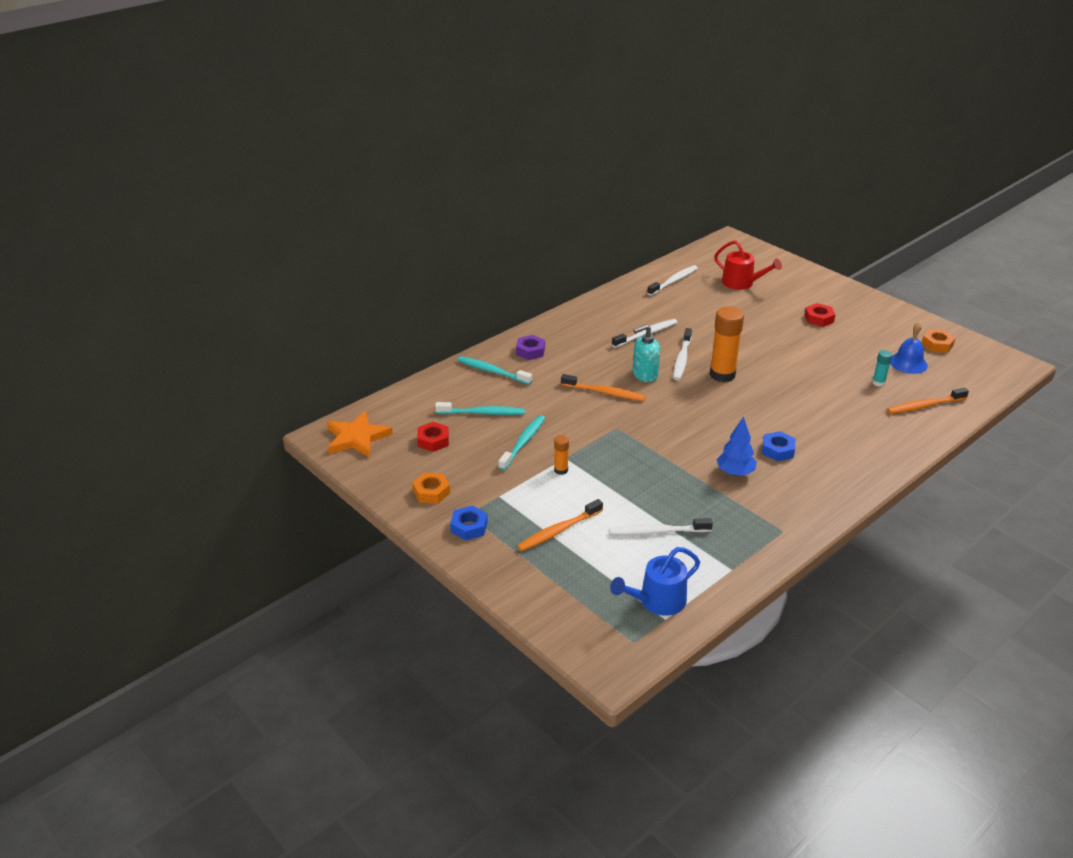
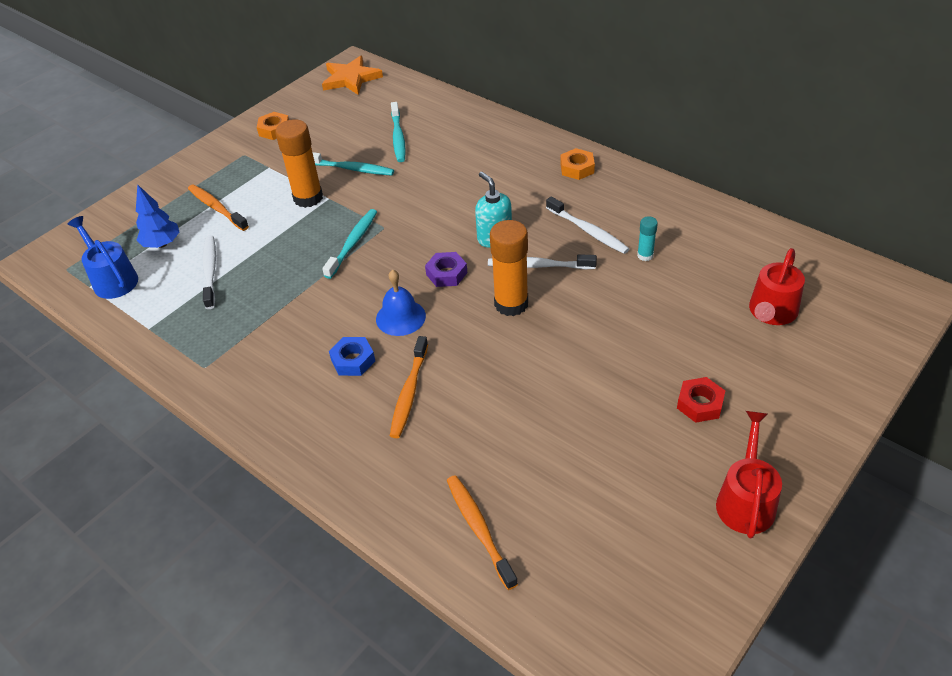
camera: 85 degrees right, 10 degrees up
(433, 441) = (350, 117): red nut -> none
(469, 527) = (226, 157): blue nut -> none
(492, 371) = (474, 131): turquoise toothbrush -> turquoise toothbrush (353, 243)
(530, 351) = (521, 150): purple nut -> purple nut (446, 273)
(561, 470) = (308, 198): orange glue stick -> orange glue stick, size x2.06
(605, 392) = (450, 211): orange toothbrush -> orange toothbrush (409, 392)
(673, 281) = (740, 244): white toothbrush -> none
(735, 472) = (307, 324): blue tree -> blue tree (162, 244)
(878, 383) = (531, 473): turquoise glue stick -> turquoise glue stick (645, 255)
(890, 317) = (745, 500): none -> red watering can
(908, 363) = (599, 516): blue bell -> blue bell (400, 317)
(937, 344) = (674, 565): orange nut -> orange nut (577, 168)

